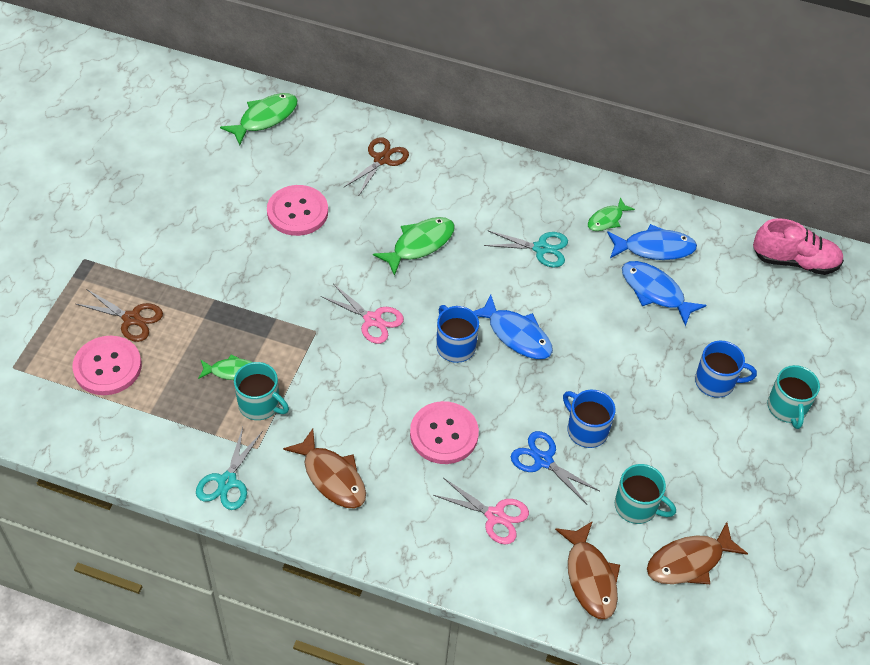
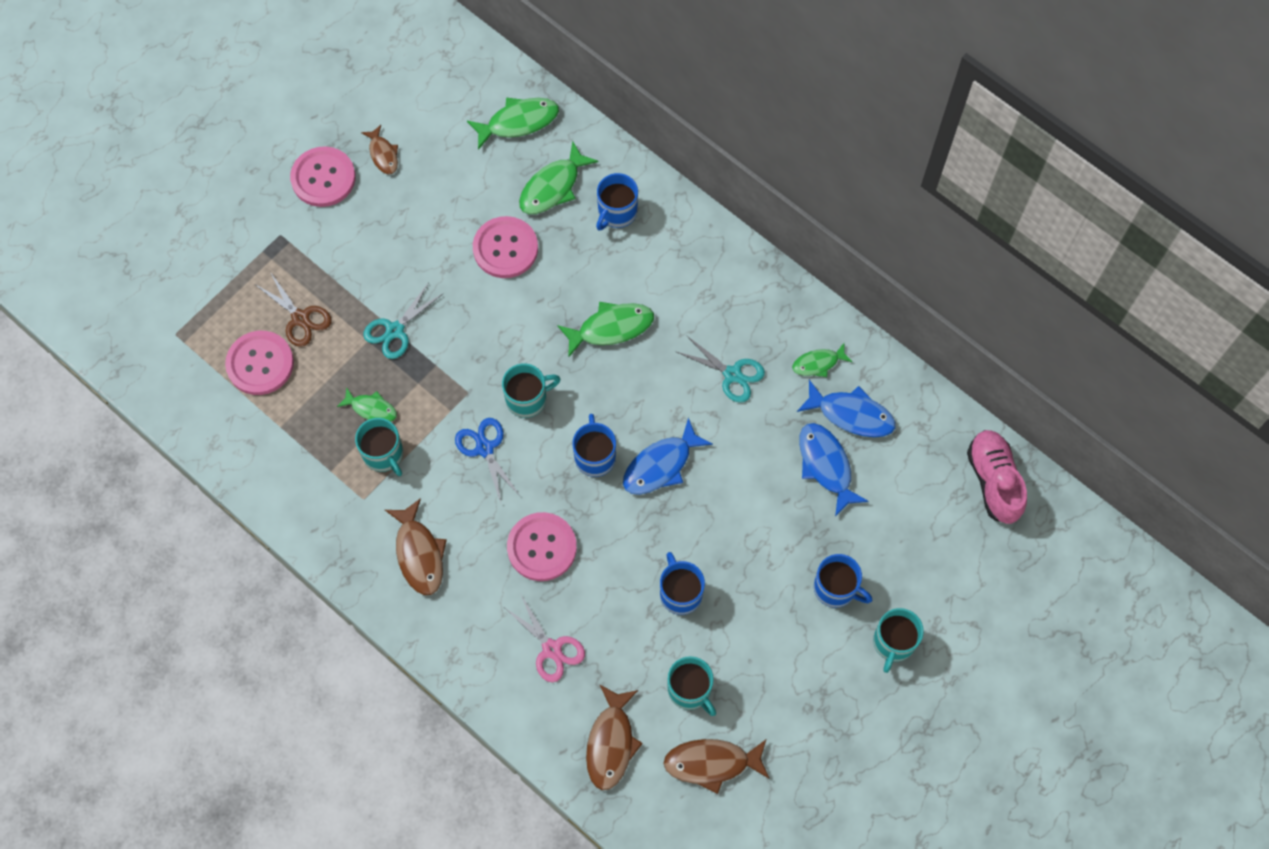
camera: 25 degrees right, 15 degrees up
(106, 204) = (323, 178): none -> pink button
(154, 172) = (383, 154): none -> brown fish
(227, 481) = (323, 523): turquoise scissors -> turquoise scissors (395, 330)
(317, 156) = (553, 187): none -> green fish
(372, 320) = (527, 399): pink scissors -> turquoise mug
(381, 159) = (616, 212): brown scissors -> blue mug
(516, 335) = (661, 465): blue fish -> blue fish turned 75 degrees clockwise
(543, 460) = (623, 609): blue scissors -> blue scissors (485, 448)
(794, 261) = (993, 481): pink shoe -> pink shoe turned 135 degrees counterclockwise

